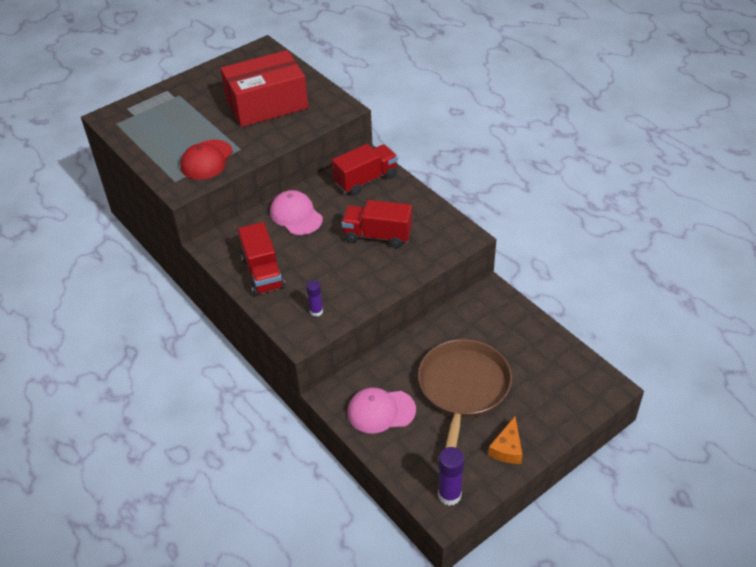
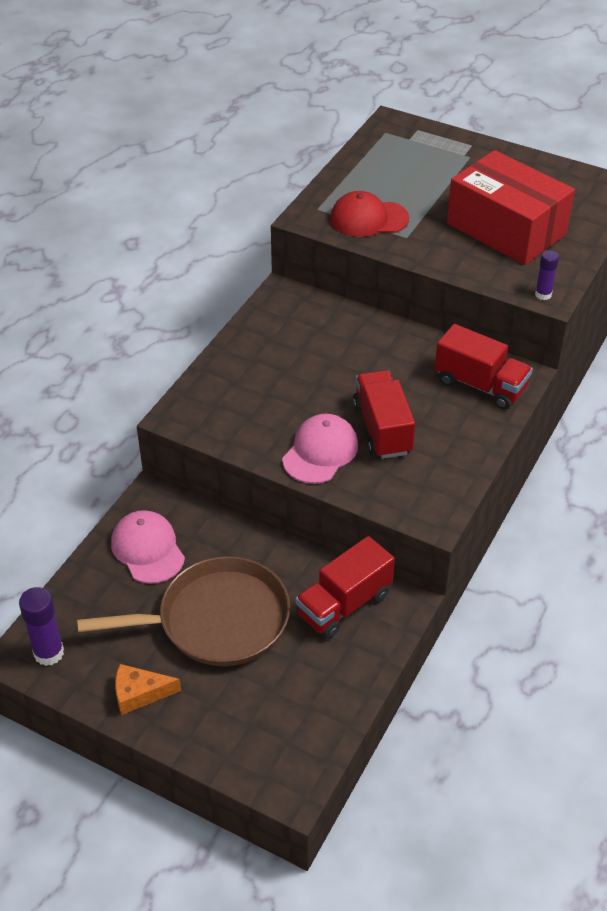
camera: 65 degrees right, 0 degrees up
(263, 273) = (261, 350): red truck -> red truck (344, 604)
(296, 215) = (374, 344): pink cap -> pink cap (320, 452)
(316, 311) = (223, 416): purple glue stick -> purple glue stick (543, 294)

